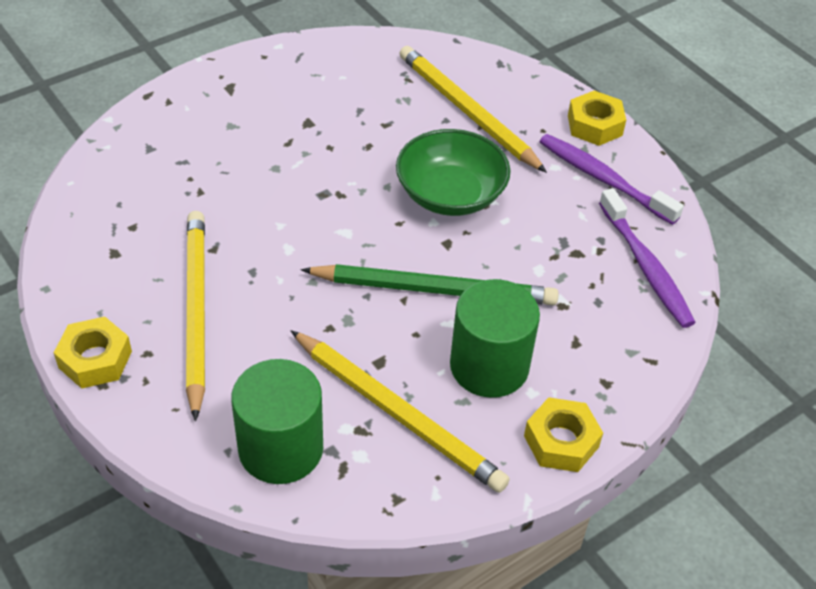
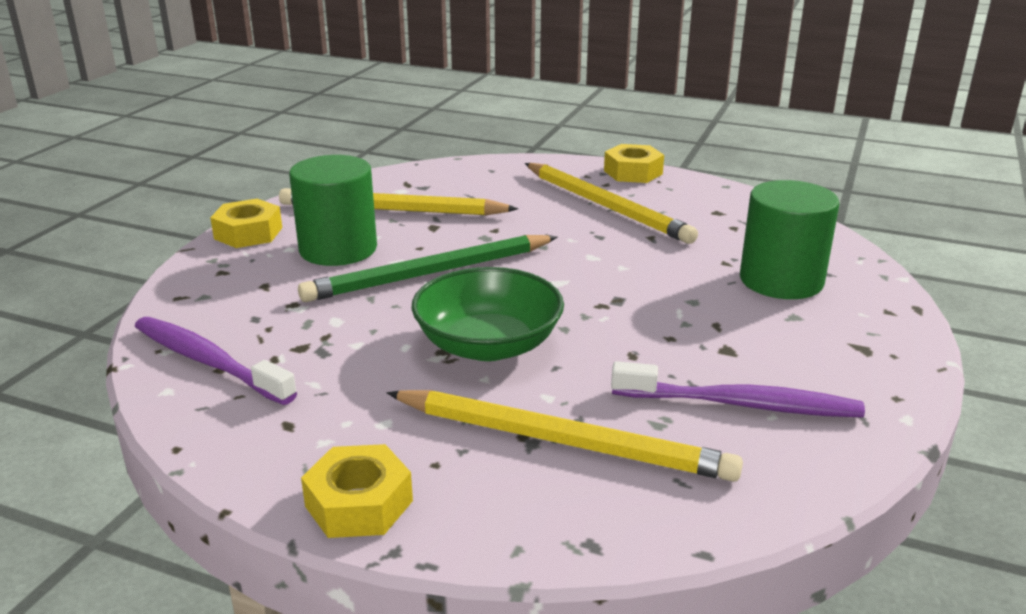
camera: 150 degrees right, 20 degrees down
(281, 448) = (458, 178): green cylinder -> green cylinder (781, 280)
(603, 179) = (305, 432): purple toothbrush -> purple toothbrush (740, 404)

